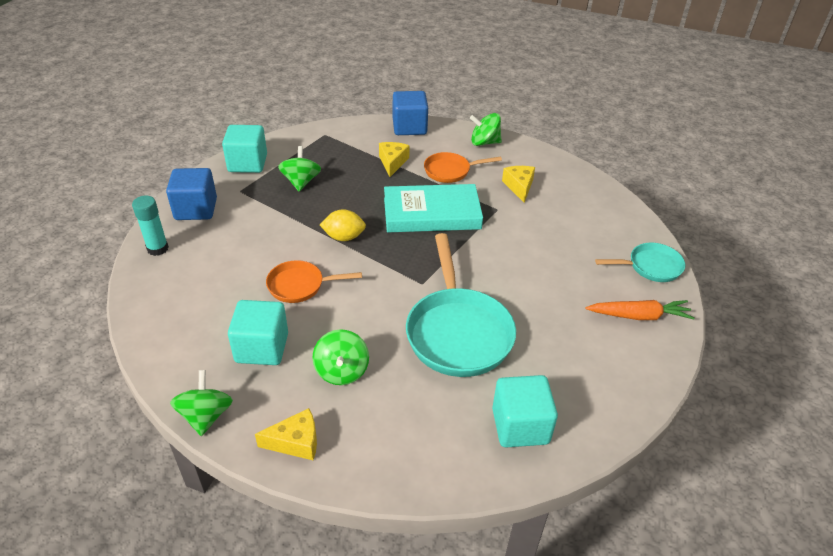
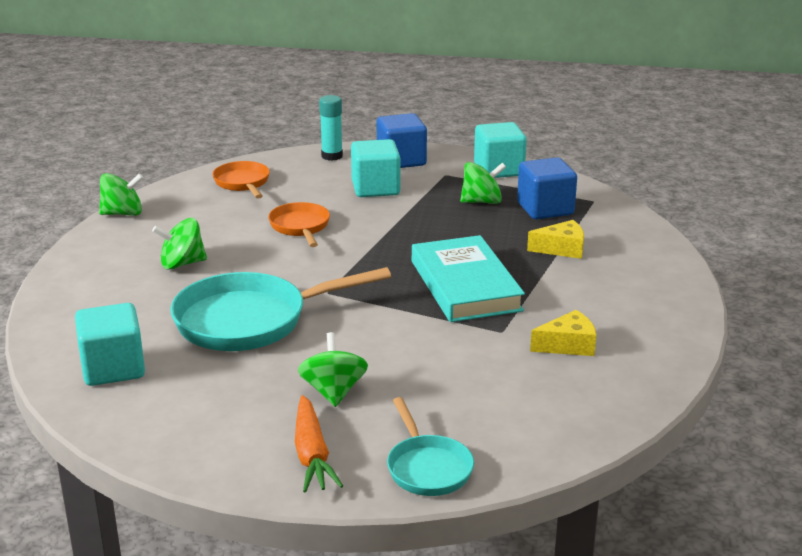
camera: 80 degrees right, 15 degrees down
(262, 348) = (207, 223): turquoise cube -> turquoise cube (375, 188)
(295, 442) = (94, 254): yellow cheese -> none
(344, 237) = (390, 238): yellow lemon -> none
(409, 127) = (659, 251): blue cube -> blue cube (545, 209)
(450, 171) = (570, 290): orange pan -> orange pan (243, 183)
(484, 142) = (667, 310): green spinning top -> green spinning top (333, 391)

